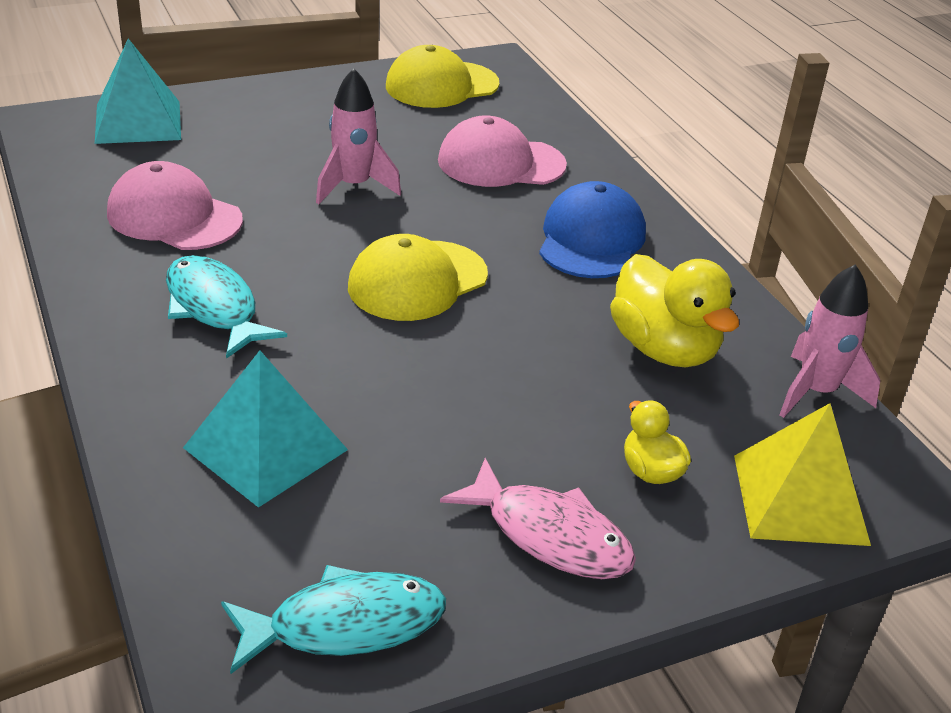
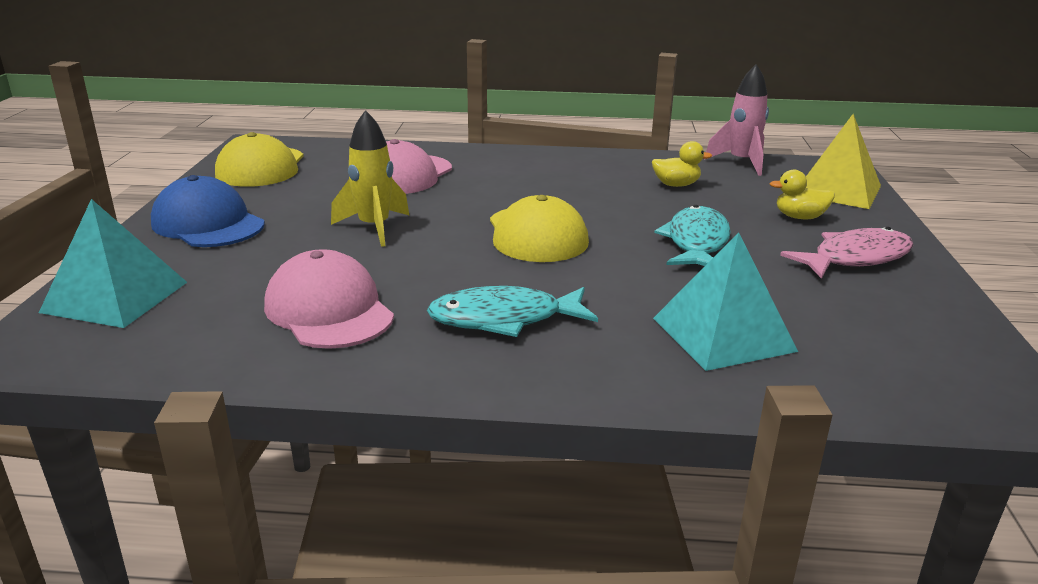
camera: 60 degrees left, 10 degrees down
(174, 217) = (329, 310): pink cap -> pink cap turned 90 degrees clockwise
(345, 625) = (941, 343): turquoise fish -> turquoise fish (696, 242)
(354, 186) = (374, 228): pink rocket -> yellow rocket
(591, 239) = (535, 174): blue cap -> blue cap (208, 224)
(664, 349) = (676, 185): yellow duck -> yellow duck, size x0.53

